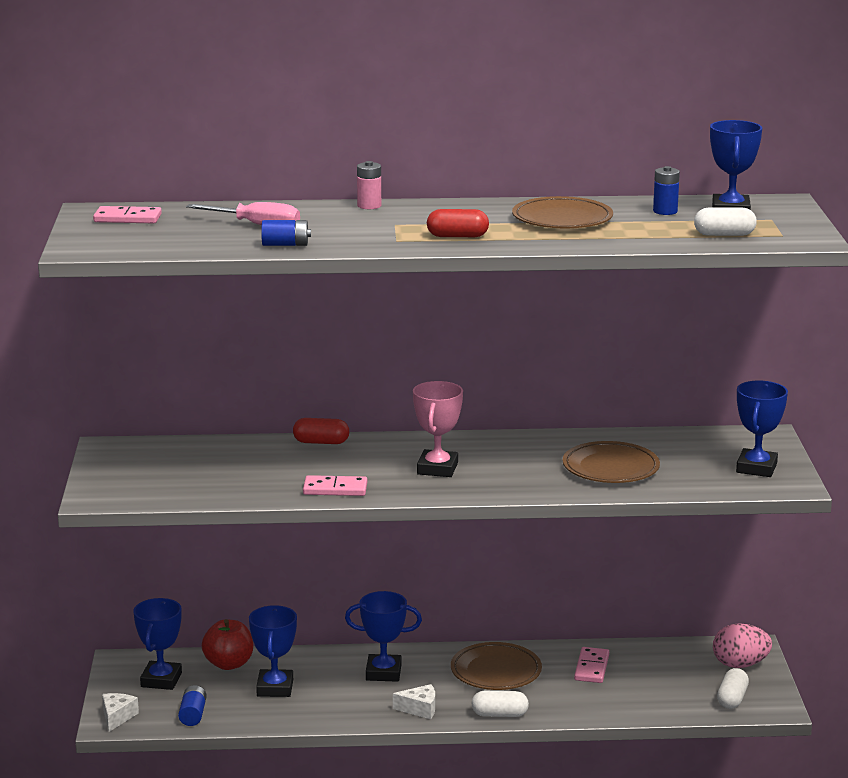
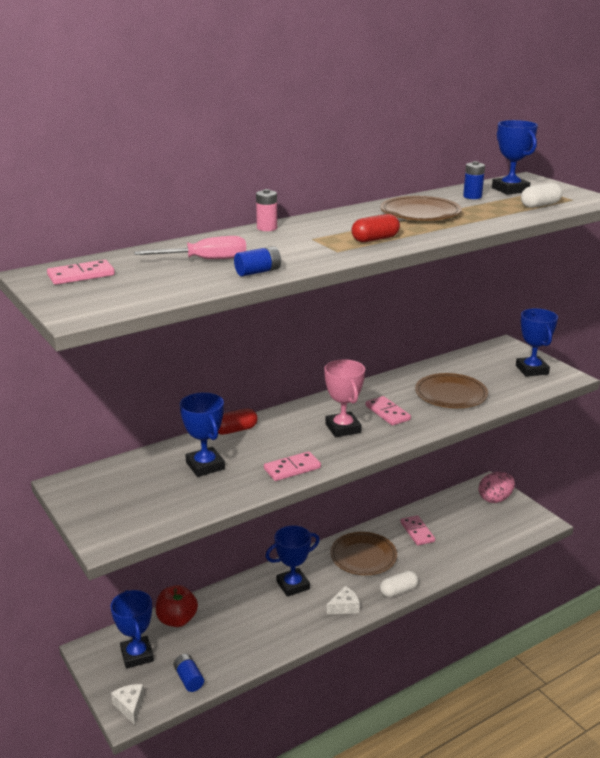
camera: 30 degrees left, 5 degrees up
(275, 688) = (229, 628): blue trophy -> blue trophy (205, 466)
(508, 467) = (387, 413): none -> pink domino
(732, 699) = (516, 525): white capsule -> none

